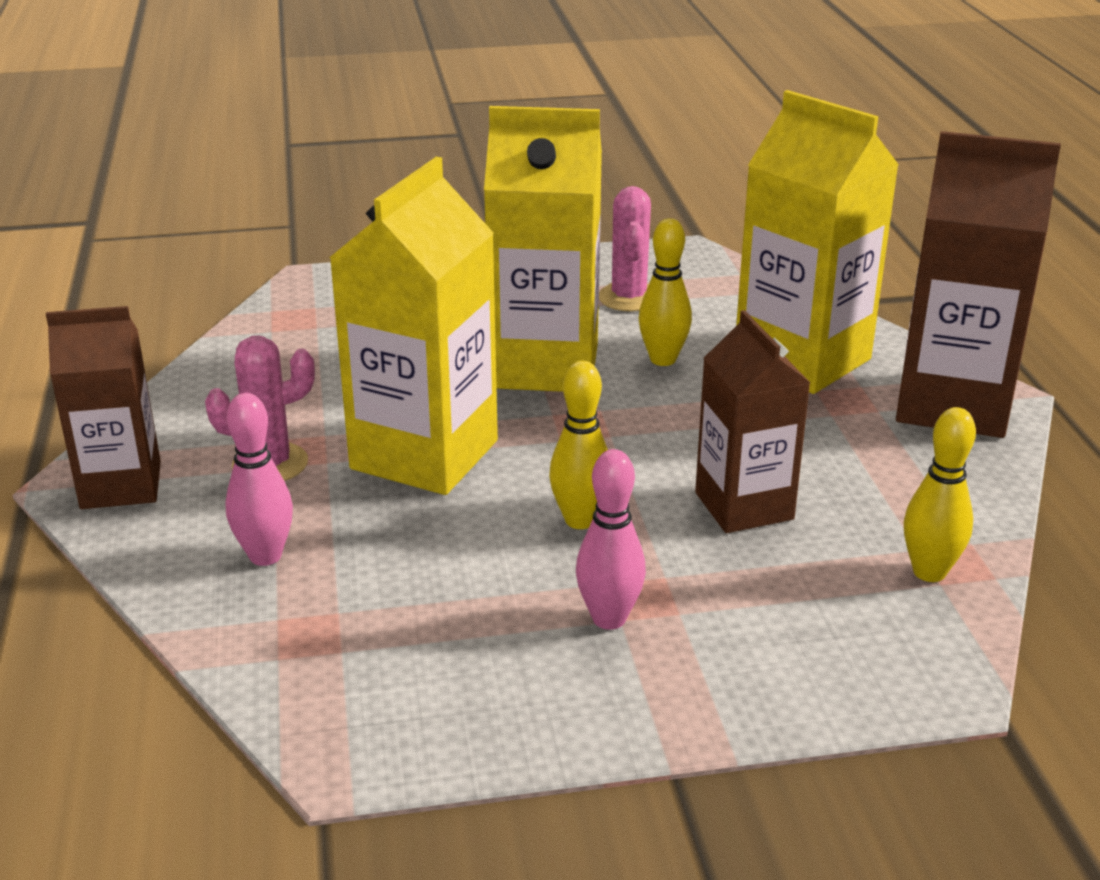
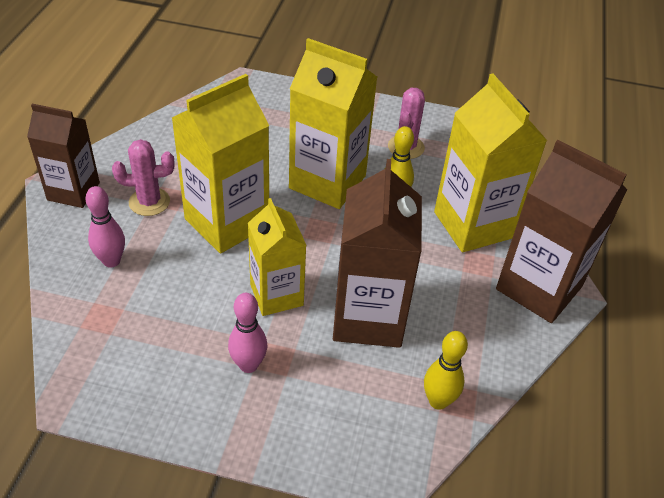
camera: 20 degrees right, 15 degrees up
(580, 520) = (276, 295): yellow bowling pin -> yellow carton
(744, 506) = (368, 317): brown carton -> brown carton, size x1.54

